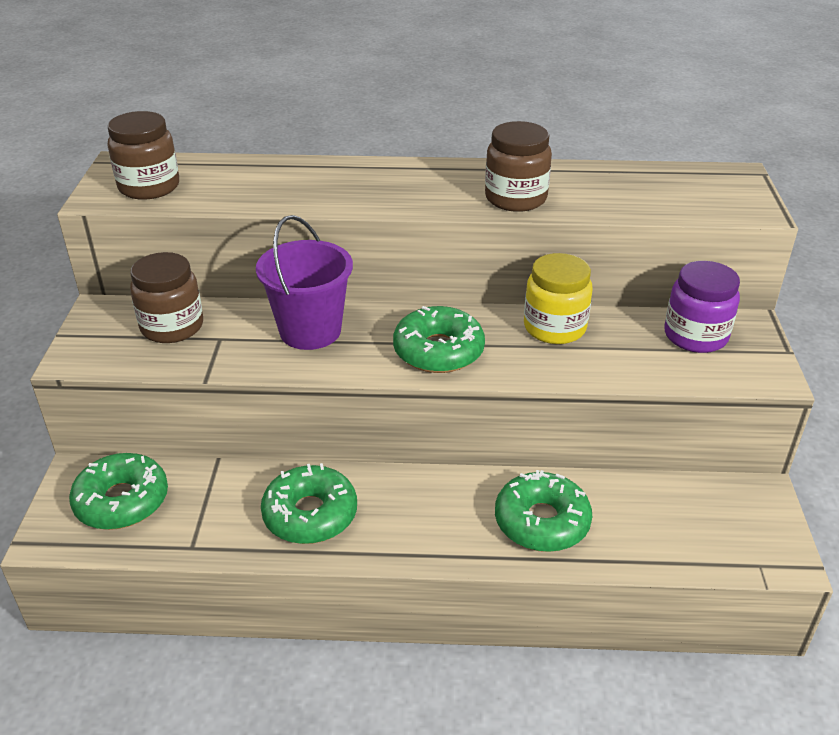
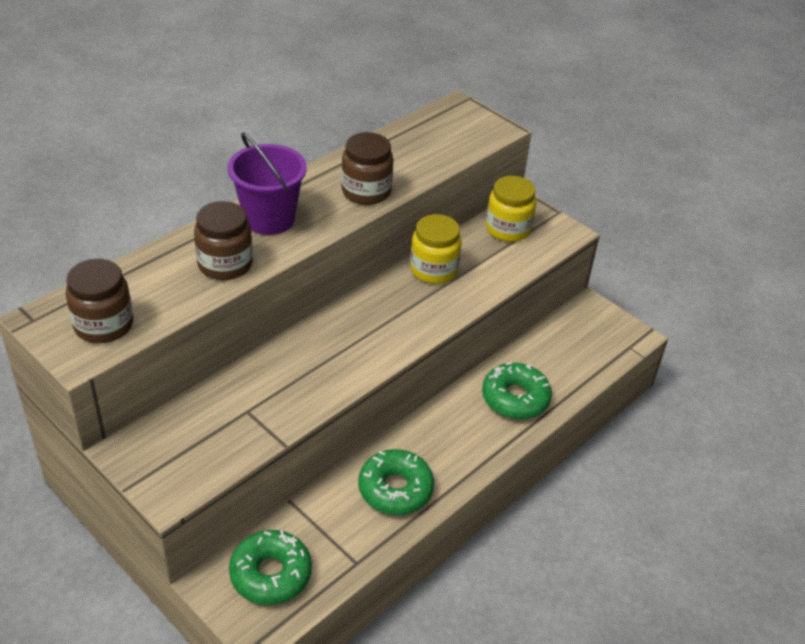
camera: 50 degrees left, 5 degrees up
(172, 327) = (201, 426): brown jar -> brown jar (225, 264)
(310, 331) = (298, 366): purple bucket -> purple bucket (269, 219)
(438, 351) = (393, 327): green donut -> none
(695, 336) = (508, 229): purple jar -> yellow jar

